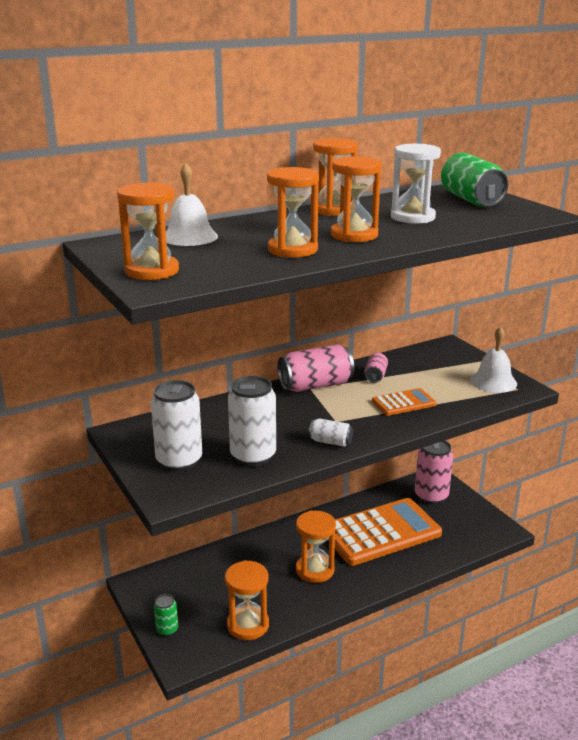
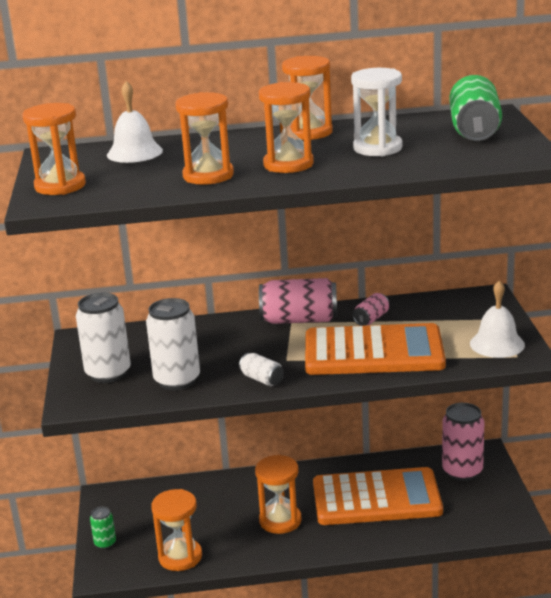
camera: 25 degrees right, 0 degrees up
(403, 403) = (373, 352): orange calculator -> orange calculator, size x2.13

